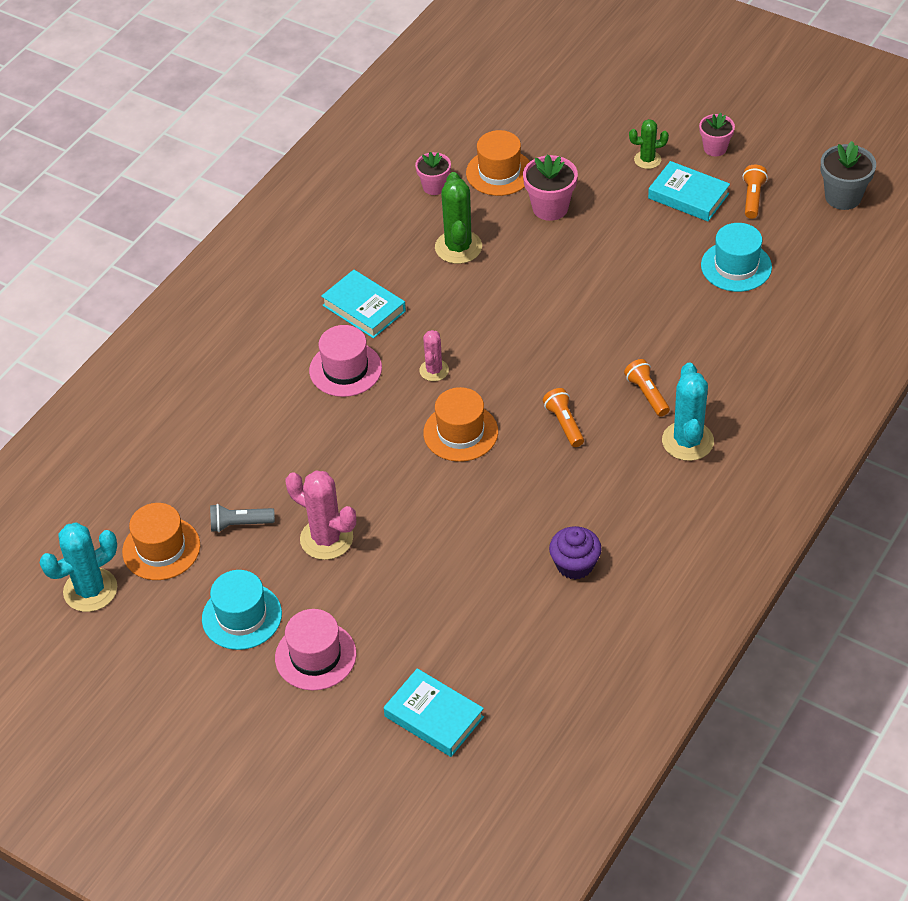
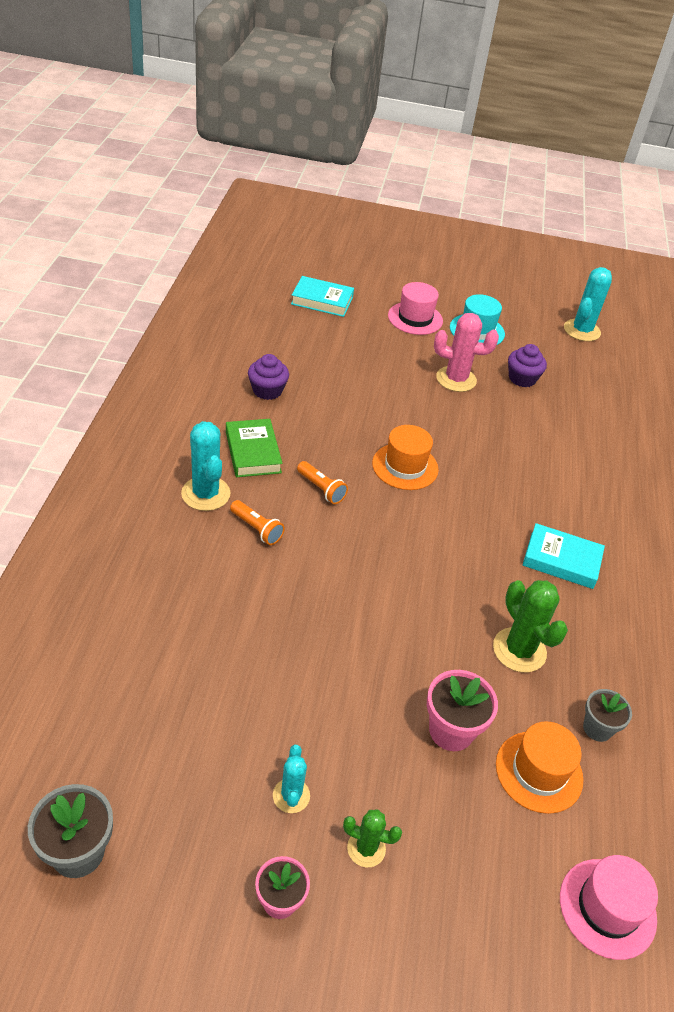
camera: 150 degrees right, 5 degrees down
(161, 548) = (560, 357): orange hat -> none
(240, 524) = (522, 378): grey flashlight -> purple cupcake
(345, 369) = (534, 500): pink hat -> pink hat (607, 908)
(434, 187) = (597, 728): pink flower pot -> grey flower pot
(434, 370) = (459, 514): pink cactus -> none
(622, 481) = (253, 452): none -> green book
(647, 160) = (366, 848): green cactus -> green cactus turned 45 degrees clockwise
(688, 196) = (291, 795): turquoise book -> turquoise cactus
(736, 266) = (203, 698): turquoise hat -> none
(752, 198) = (205, 815): orange flashlight -> none

